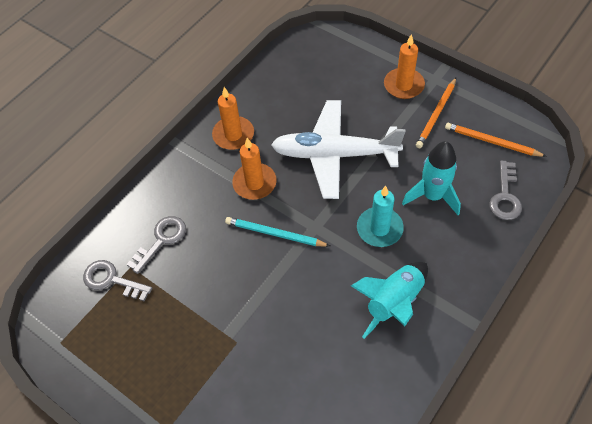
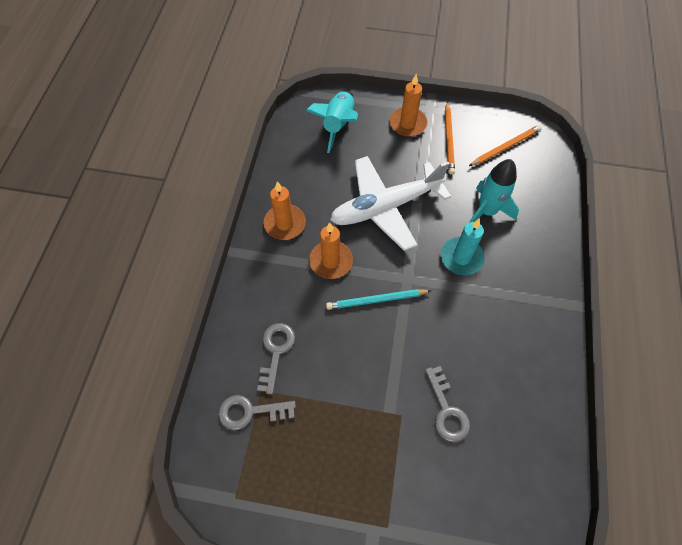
camera: 30 degrees left, 5 degrees up
(394, 303) = (510, 317): turquoise rocket -> turquoise rocket (338, 125)
(492, 142) = (505, 147): orange pencil -> orange pencil turned 150 degrees clockwise
(505, 196) = (542, 189): grey key -> grey key (446, 410)

